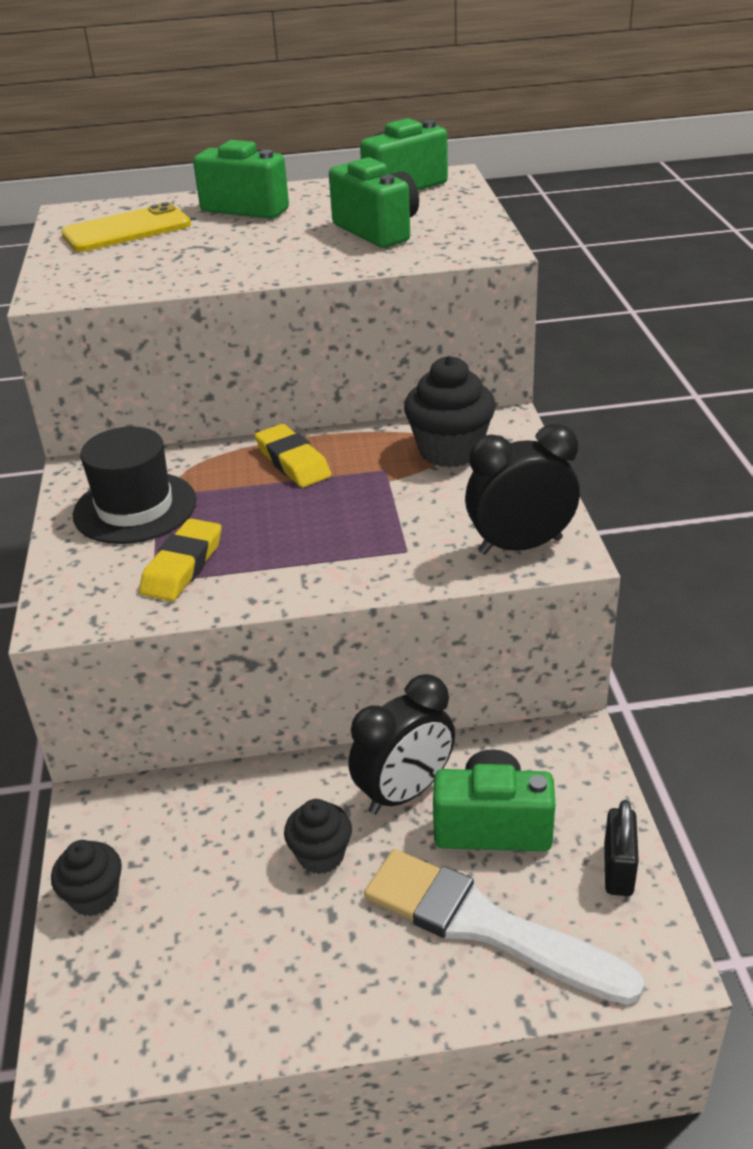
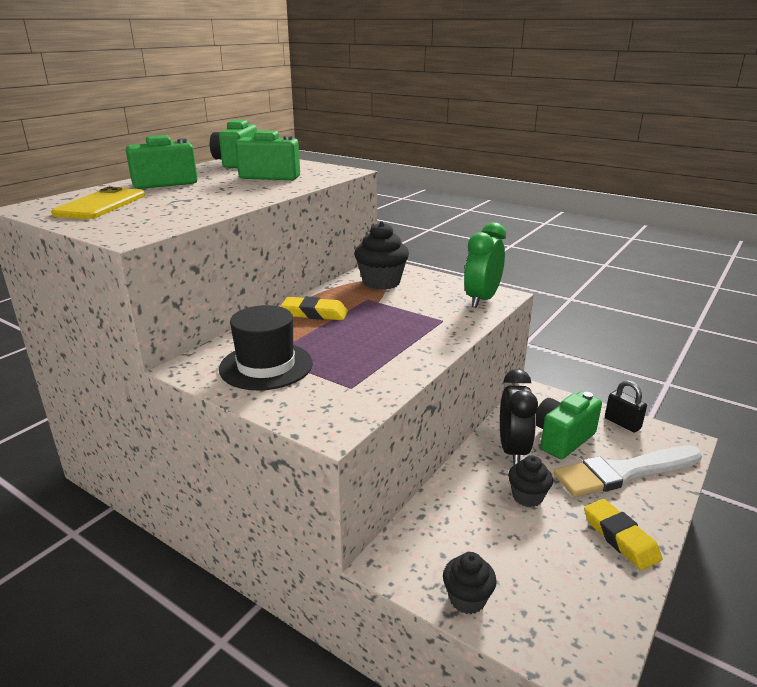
camera: 50 degrees left, 10 degrees down
(183, 566) = (353, 374): yellow eraser -> yellow eraser (620, 538)
(520, 546) = (481, 299): black clock -> green clock

